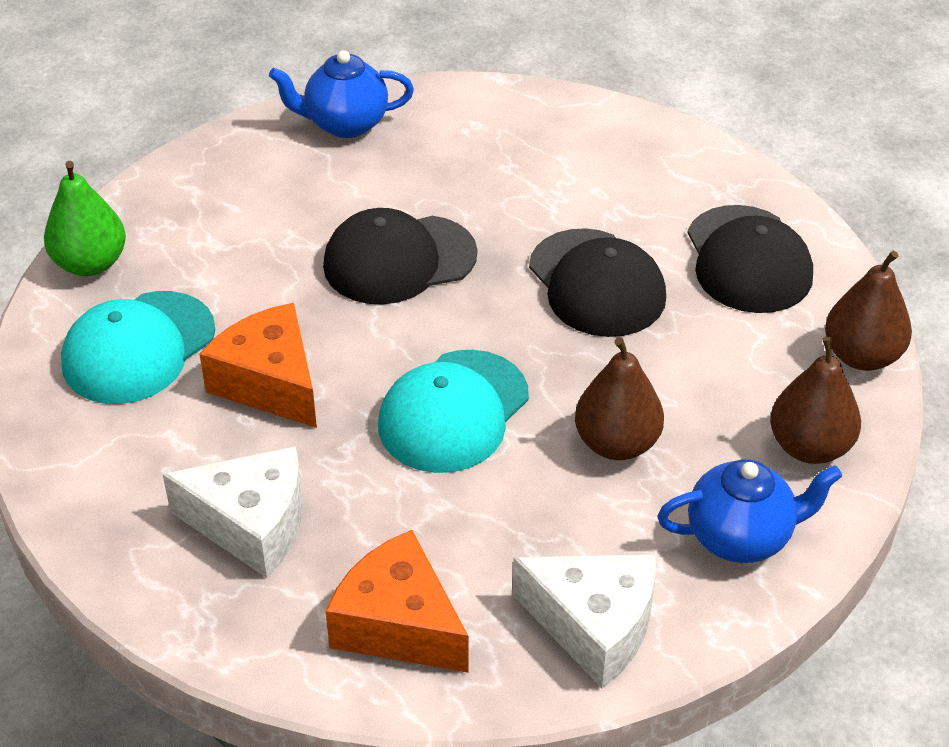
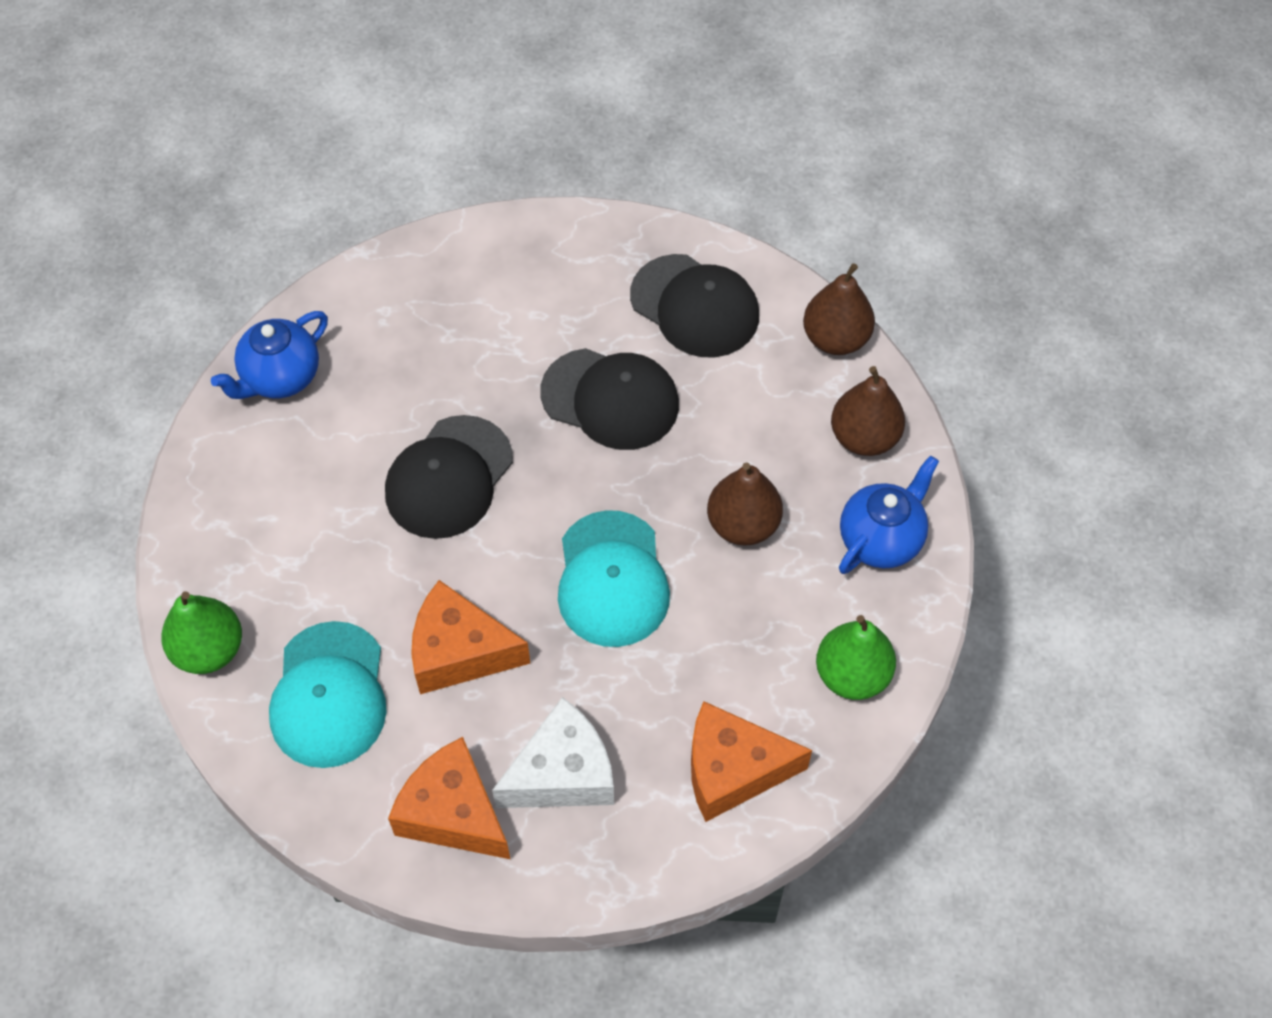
camera: 40 degrees left, 15 degrees up
(134, 492) = (453, 813): none -> orange cheese
(594, 626) = (852, 675): white cheese -> green pear

